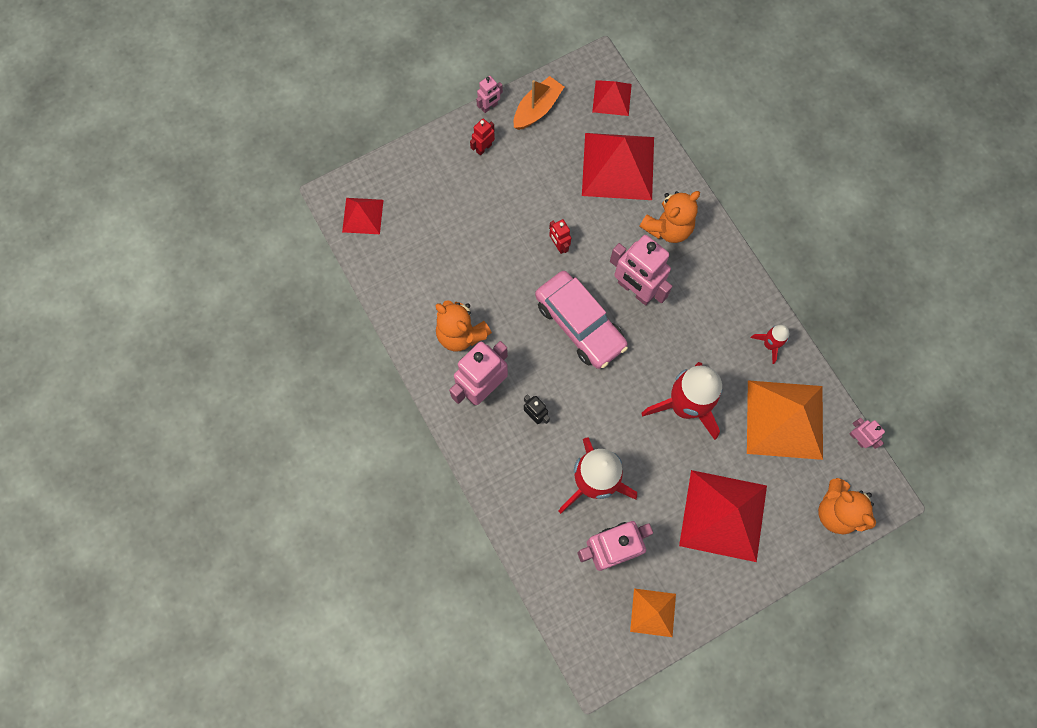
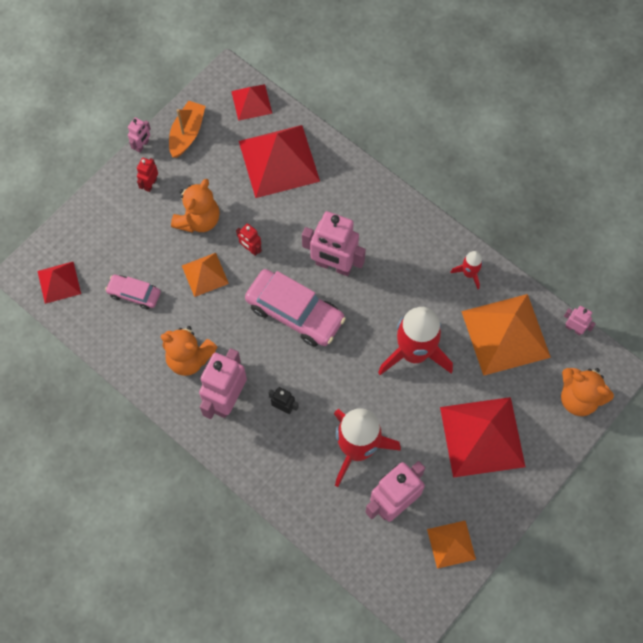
camera: 20 degrees left, 5 degrees down
(430, 252) = (134, 294): none -> pink car
(505, 256) = (205, 274): none -> orange pyramid
(668, 228) = (343, 201): orange teddy bear -> orange teddy bear (198, 220)

